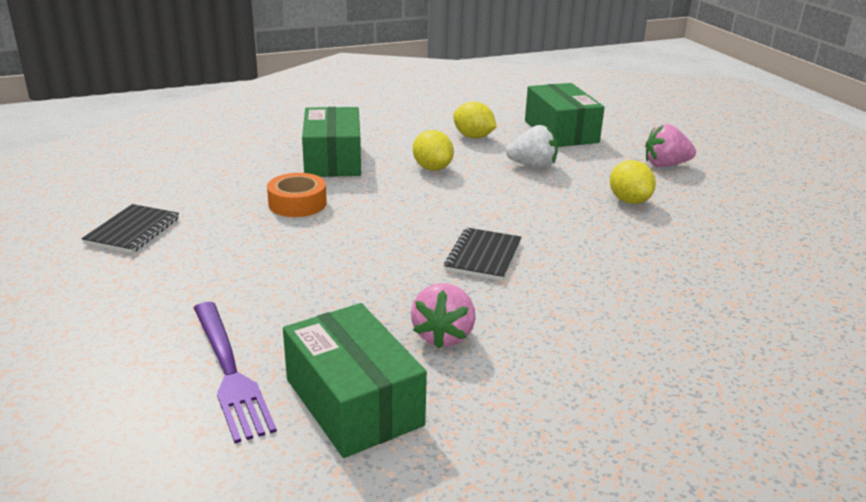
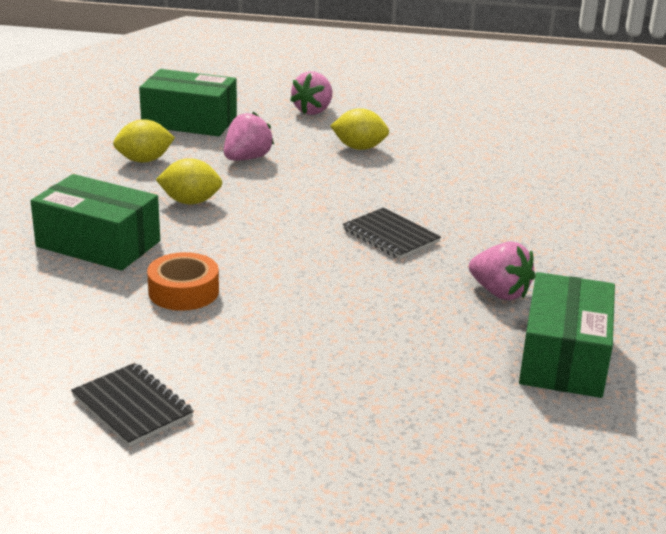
camera: 60 degrees left, 0 degrees up
(229, 371) = (478, 406): purple fork -> none
(353, 402) = (563, 357): green box -> green box turned 75 degrees counterclockwise
(533, 166) = (247, 158): white strawberry -> pink strawberry

